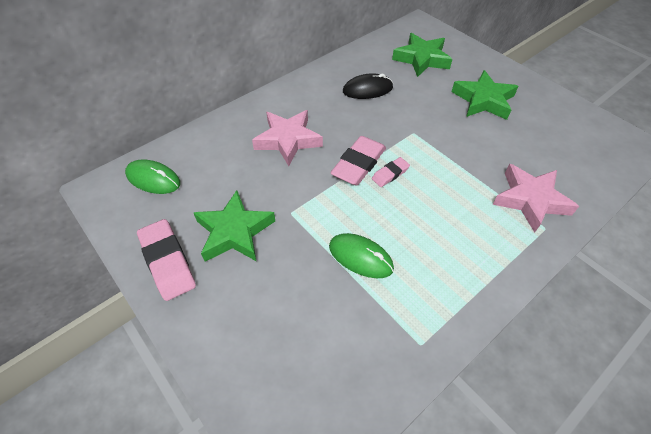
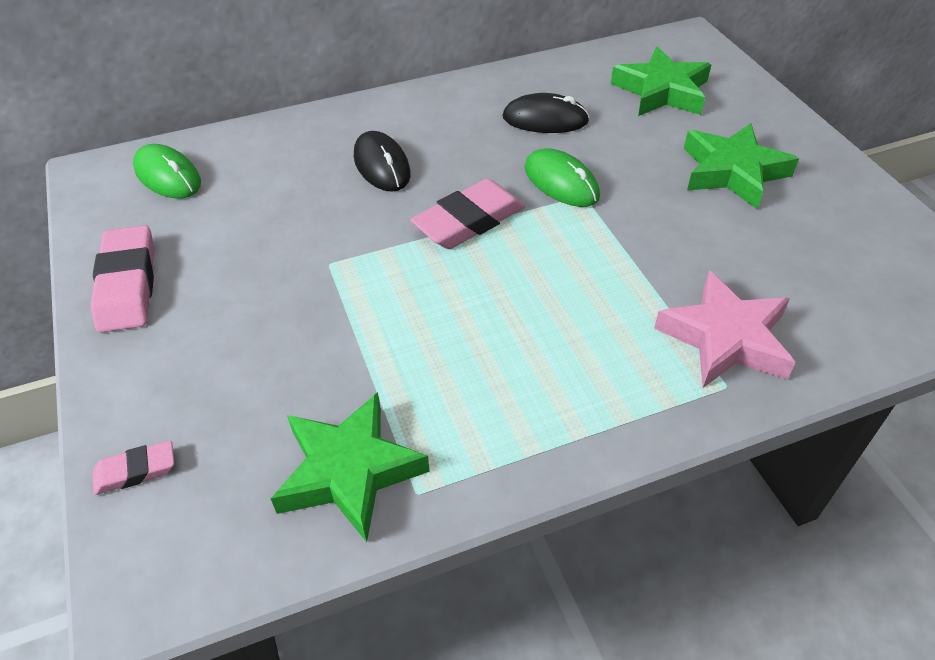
camera: 20 degrees right, 5 degrees down
(234, 232) = (236, 269): green star -> green star (349, 471)
(288, 140) = (382, 165): pink star -> black mouse
(360, 257) = (396, 349): green mouse -> green mouse (561, 182)
(390, 174) = (510, 246): pink eraser -> pink eraser (136, 471)

